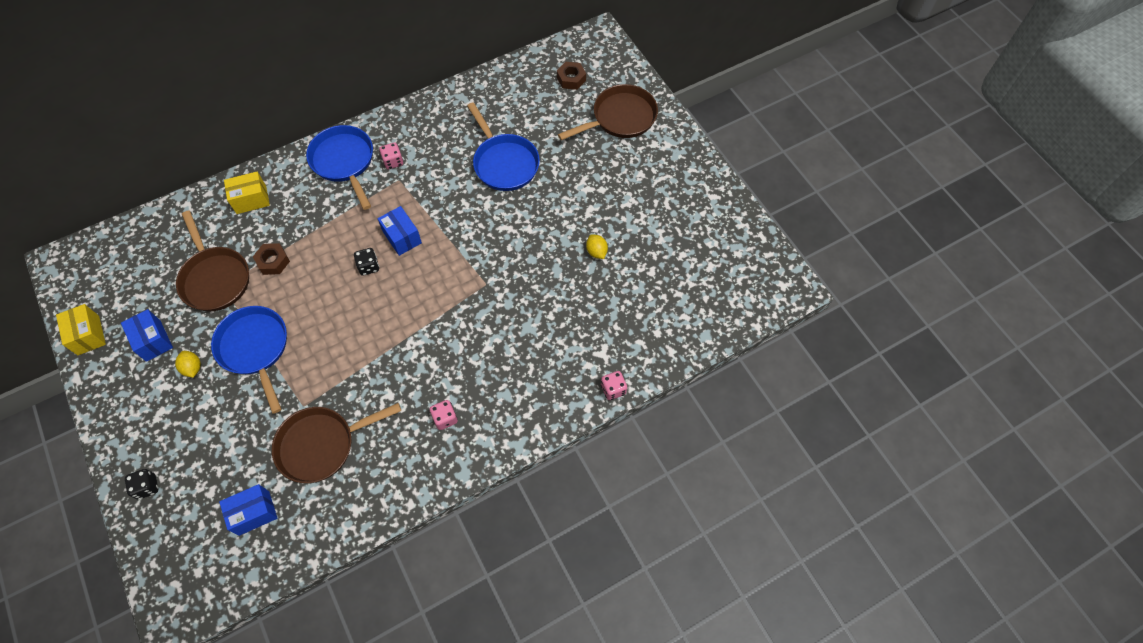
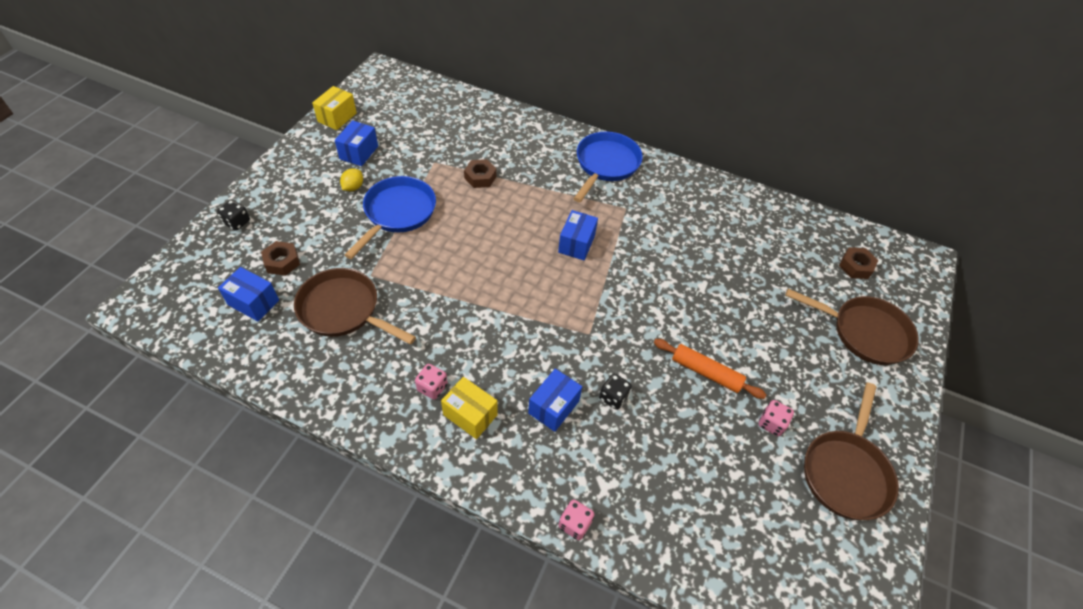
camera: 50 degrees right, 10 degrees down
(215, 278) = (437, 154): brown pan -> brown pan (846, 472)
(228, 469) = (282, 262): none -> brown nut
(251, 200) = (520, 133): yellow box -> yellow box (470, 415)
(369, 266) = (529, 239): black dice -> black dice (613, 397)
(393, 162) = (638, 194): pink dice -> pink dice (771, 423)
(504, 163) = (718, 270): blue pan -> none
(524, 347) = (553, 407): none -> blue box
(573, 233) = (706, 372): none -> orange rolling pin
(596, 252) = (707, 406): yellow lemon -> none

